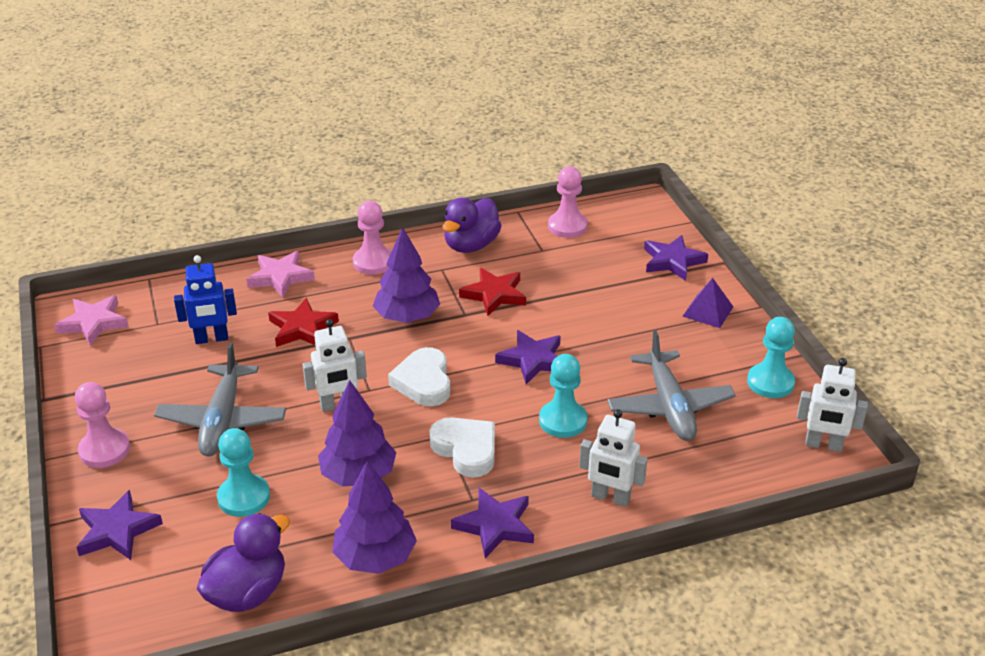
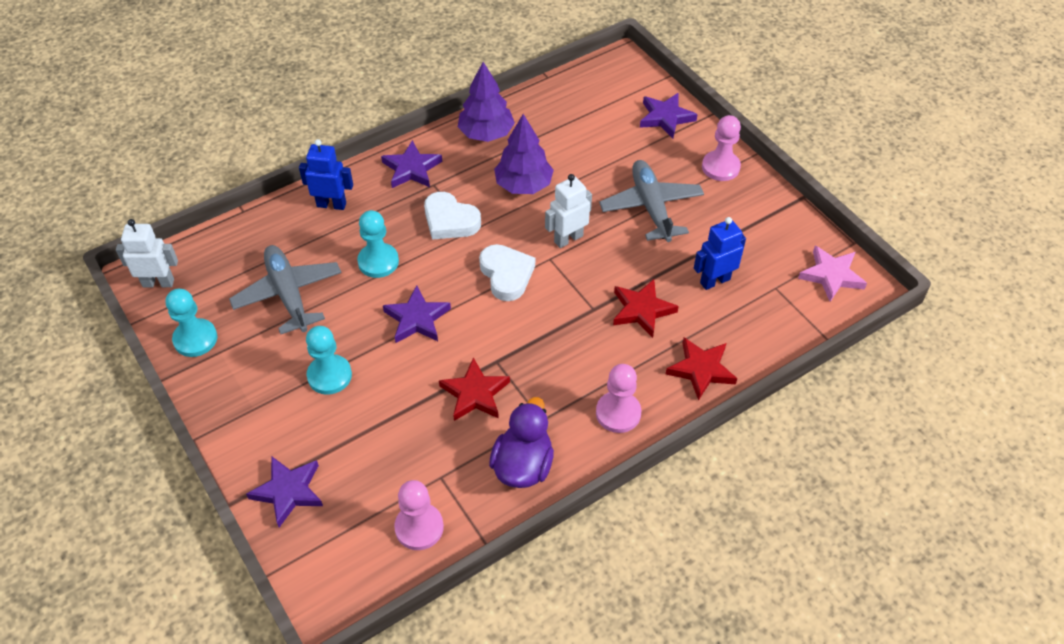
camera: 165 degrees right, 15 degrees up
(244, 497) = (596, 154): turquoise pawn -> turquoise pawn (329, 376)
(247, 592) = (557, 99): purple duck -> none
(280, 277) = (701, 370): pink star -> red star
(407, 317) = (550, 345): purple tree -> none
(610, 498) = (331, 204): white robot -> blue robot
(707, 311) = (250, 419): purple pyramid -> none

